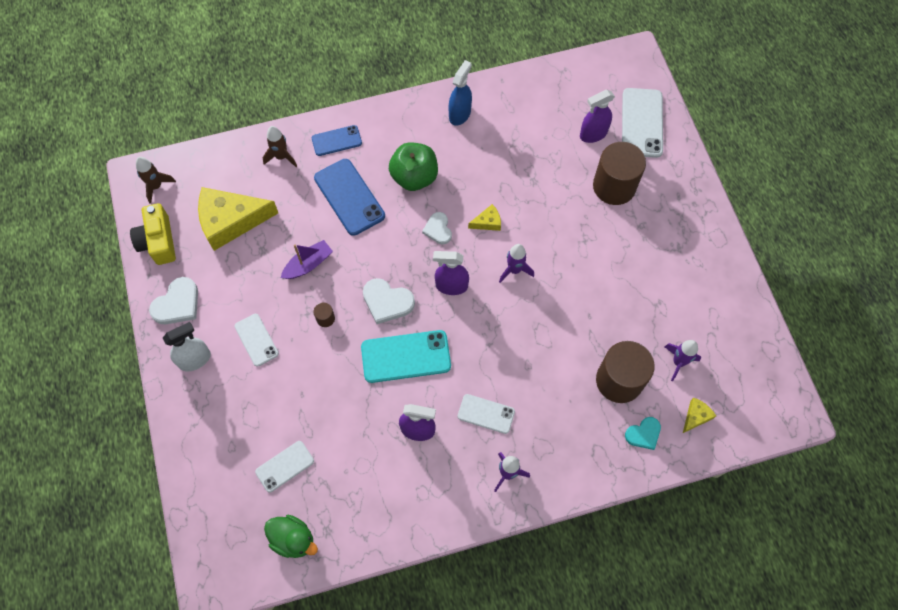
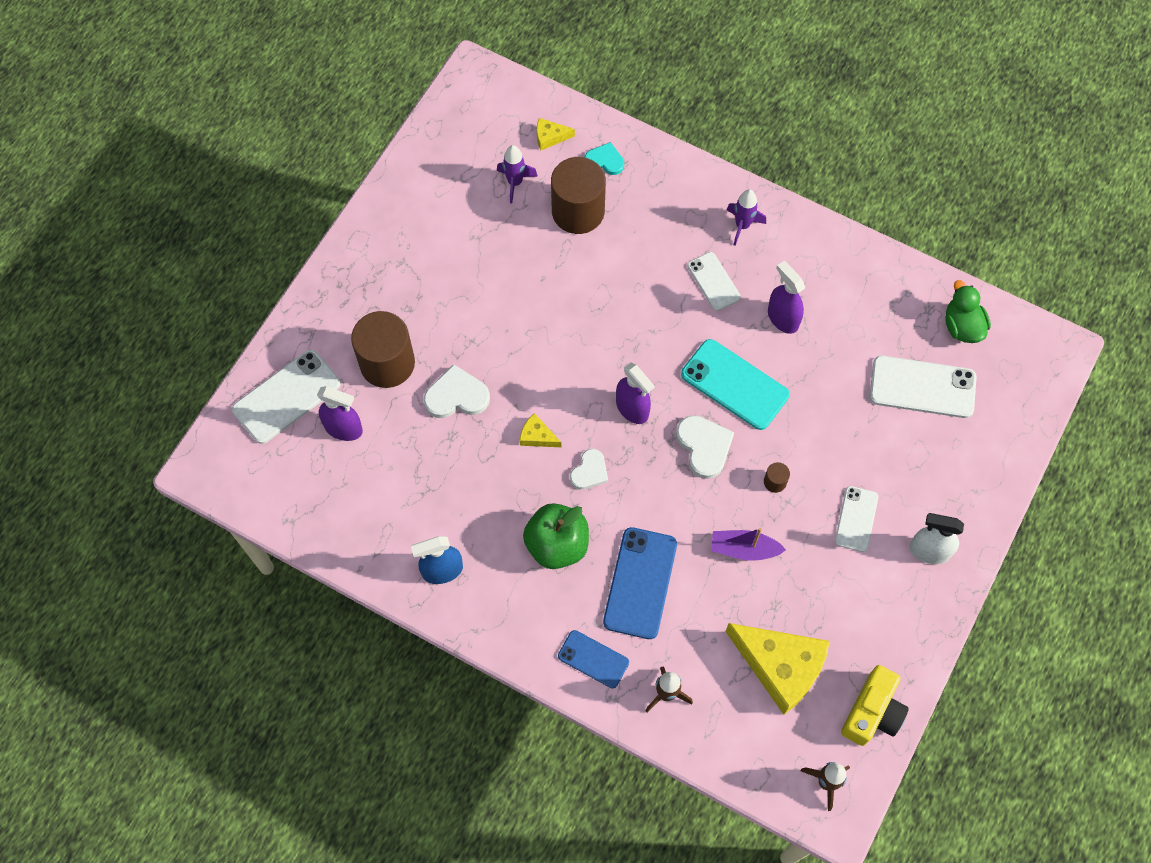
camera: 135 degrees left, 0 degrees up
(177, 304) = (904, 623): white heart -> white heart (456, 396)
(284, 466) = (922, 387): white phone -> white phone, size x1.65
(514, 270) = (562, 372): purple rocket -> none

